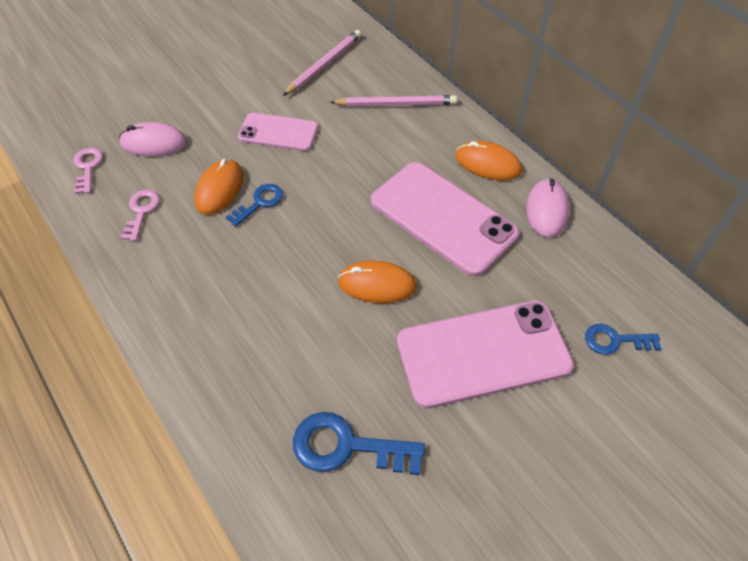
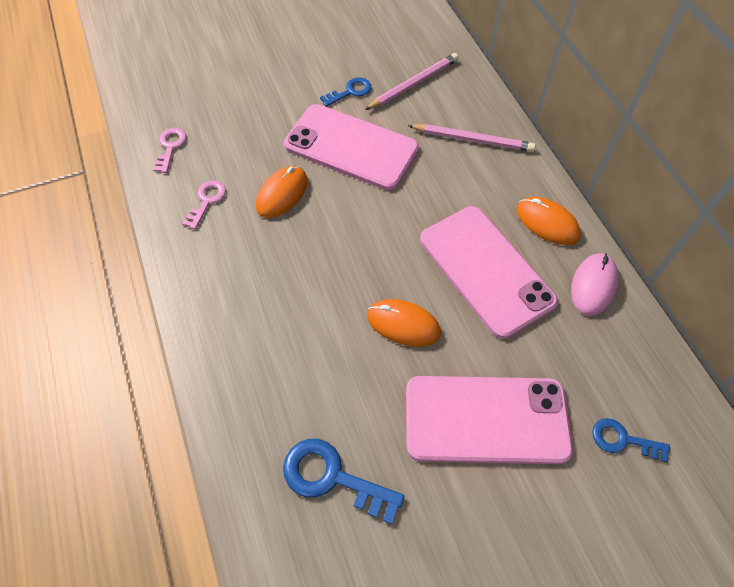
camera: 15 degrees right, 5 degrees up
(154, 143) = (234, 134): pink mouse -> none
(259, 203) = (315, 216): blue key -> blue key (350, 92)
(278, 132) = (351, 147): pink phone -> pink phone, size x1.71

